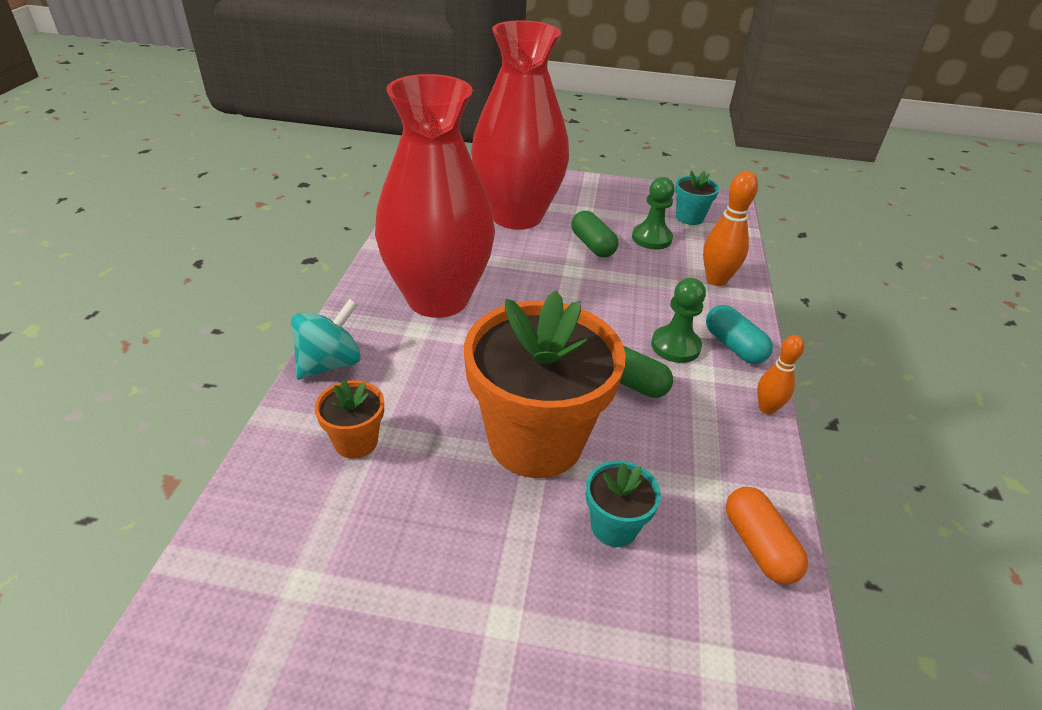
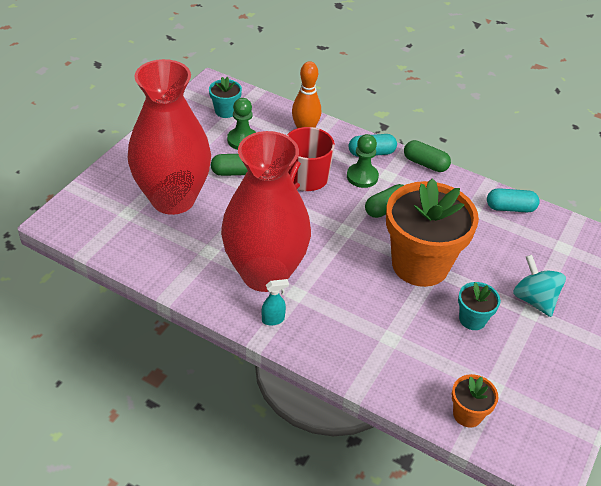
camera: 70 degrees left, 5 degrees up
(330, 363) = (316, 348): turquoise spinning top -> turquoise spinning top (534, 299)
(356, 442) = (396, 347): orange flower pot -> orange flower pot (467, 414)
(365, 320) = (273, 320): none -> turquoise spray bottle
(614, 526) = (487, 254): turquoise flower pot -> turquoise flower pot (472, 319)
(627, 298) = (306, 179): none -> red mug
(758, 546) = (510, 208): orange capsule -> turquoise capsule
(766, 408) = (425, 164): orange bowling pin -> green capsule

